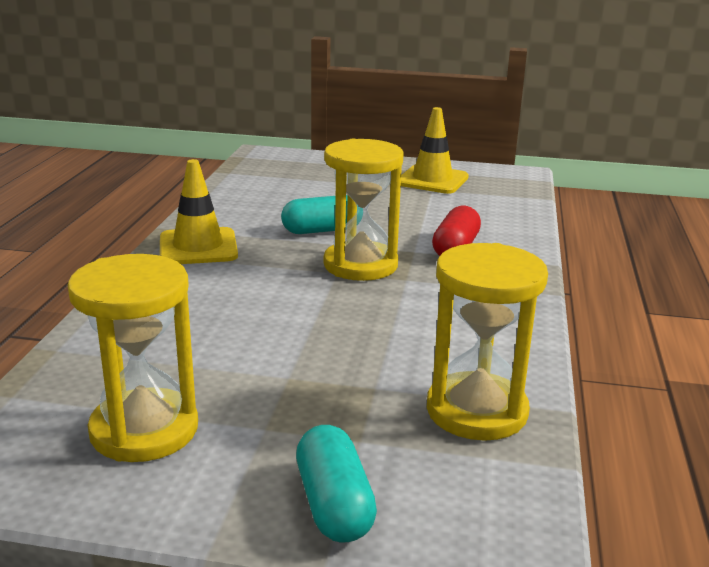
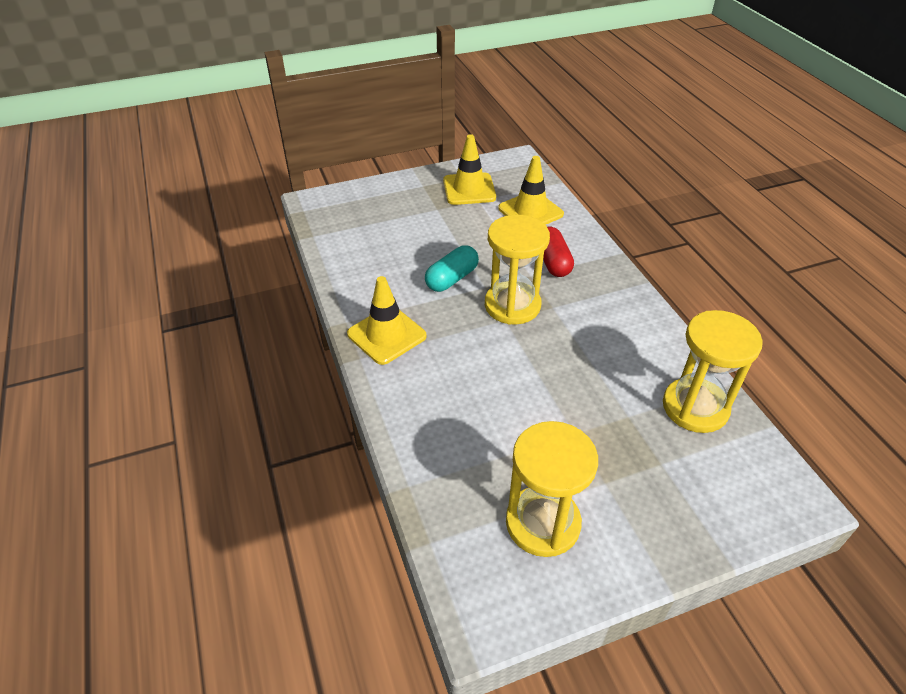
camera: 30 degrees left, 20 degrees up
(334, 504) = (694, 518): turquoise capsule -> none
(481, 209) = (530, 211): none -> yellow traffic cone

